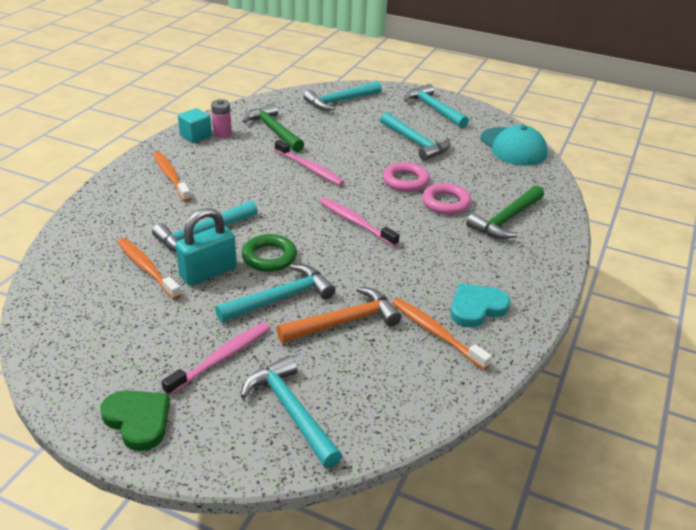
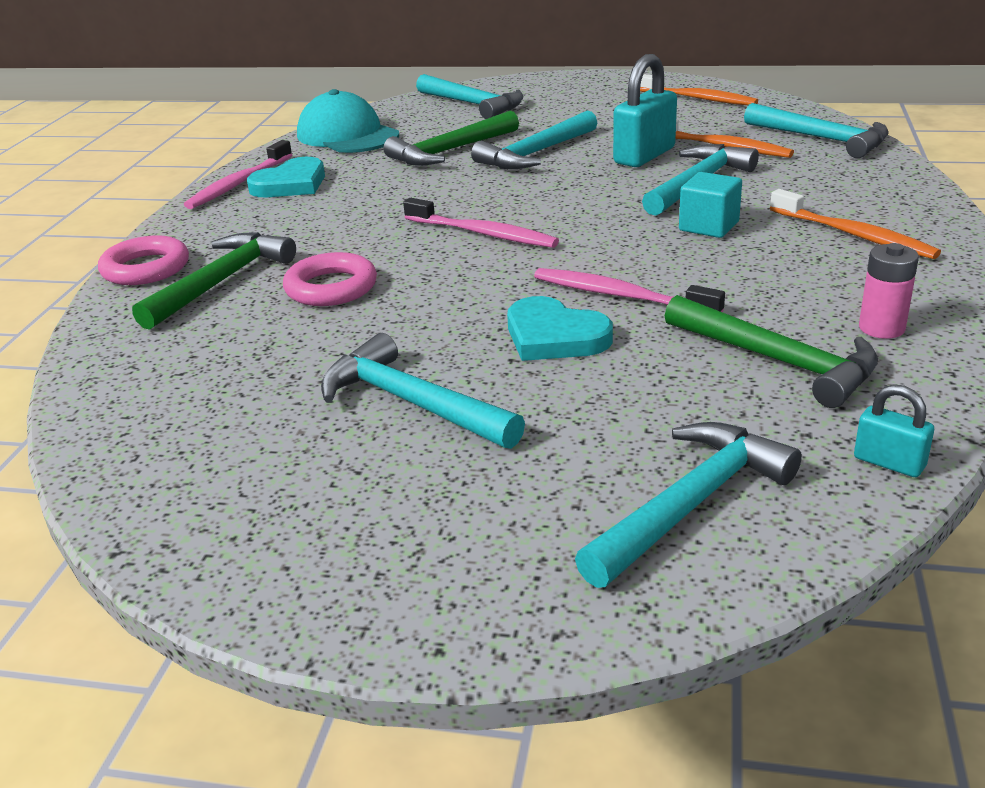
camera: 170 degrees right, 5 degrees down
(138, 420) = (599, 83): green heart -> none
(195, 136) = (929, 311): turquoise cube -> turquoise cube (708, 226)
(222, 358) = (562, 115): pink toothbrush -> pink toothbrush (239, 183)
(269, 257) = (581, 179): green ring -> none
(274, 99) = (889, 462): none -> turquoise padlock
(344, 322) = (451, 151): orange hammer -> green hammer
(350, 156) = (554, 336): none -> turquoise heart
(405, 181) = (415, 310): pink ring -> pink ring (146, 268)
(434, 109) = (375, 543): turquoise hammer -> turquoise hammer (821, 139)
(436, 333) = (341, 160): orange toothbrush -> orange toothbrush (696, 98)
(513, 147) = (150, 445): turquoise cap -> turquoise cap (347, 135)

